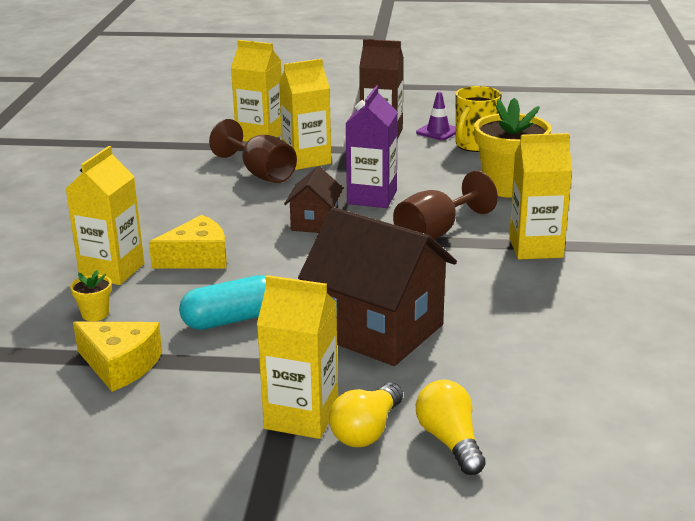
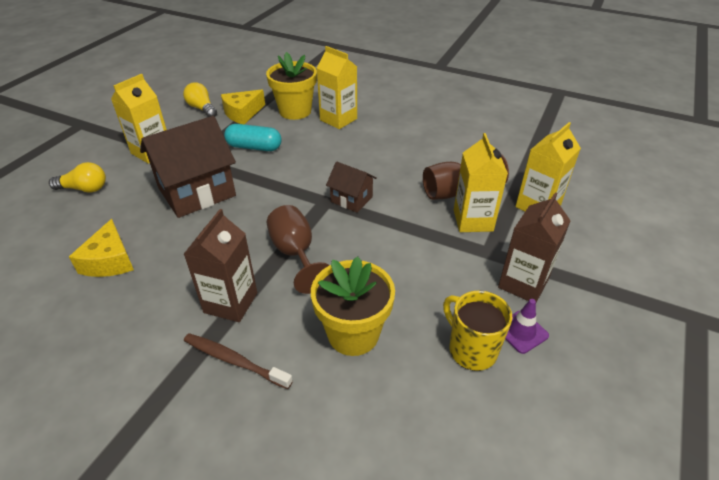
camera: 110 degrees right, 15 degrees up
(95, 314) = (295, 111): yellow flower pot -> yellow flower pot, size x2.31
(197, 258) = (333, 146): yellow cheese -> yellow cheese (110, 261)
(231, 319) = (254, 147): turquoise capsule -> turquoise capsule turned 75 degrees counterclockwise
(366, 431) = (121, 167): yellow light bulb -> yellow light bulb (202, 109)
(372, 197) = (378, 238): purple carton -> none
(536, 248) = (230, 302): yellow carton -> brown carton
(593, 227) = (235, 361): none -> brown toothbrush

